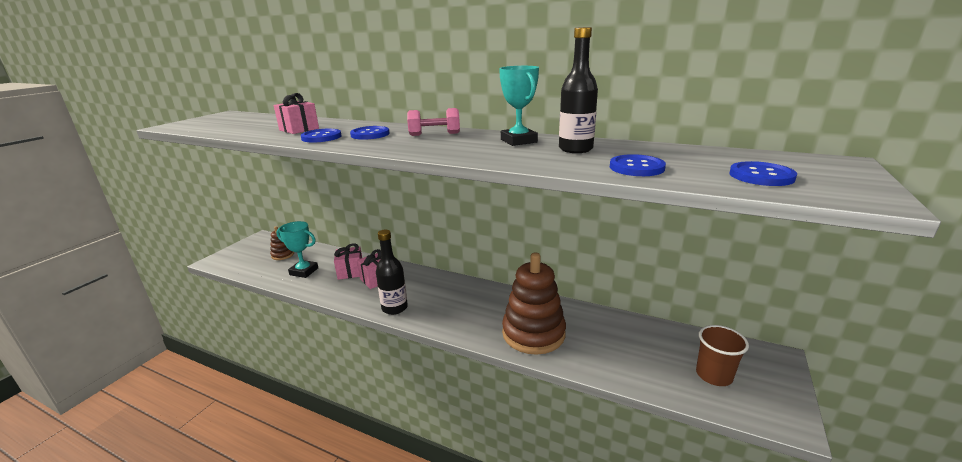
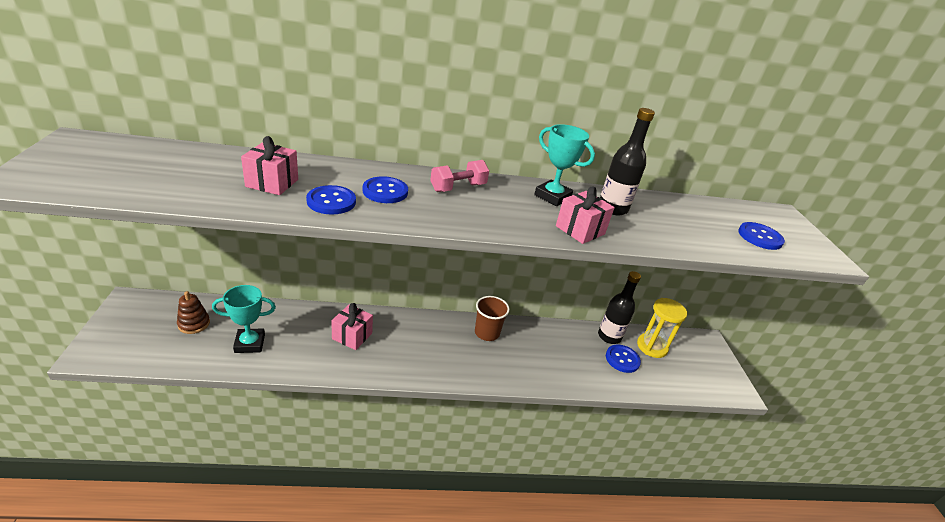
camera: 35 degrees left, 10 degrees up
(350, 272) = (312, 331): pink gift -> pink gift (580, 230)
(394, 308) = (402, 368): black bottle -> black bottle (609, 336)
(533, 333) = (547, 363): brown stacking toy -> none
(636, 167) = (681, 234): blue button -> blue button (622, 359)
(680, 346) = (652, 347): none -> yellow hourglass
(714, 375) = (684, 367): brown cup -> brown cup (487, 333)

